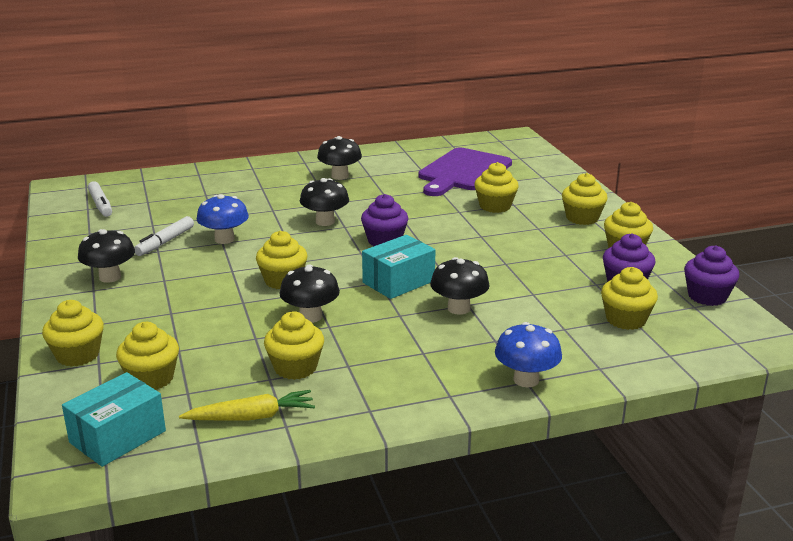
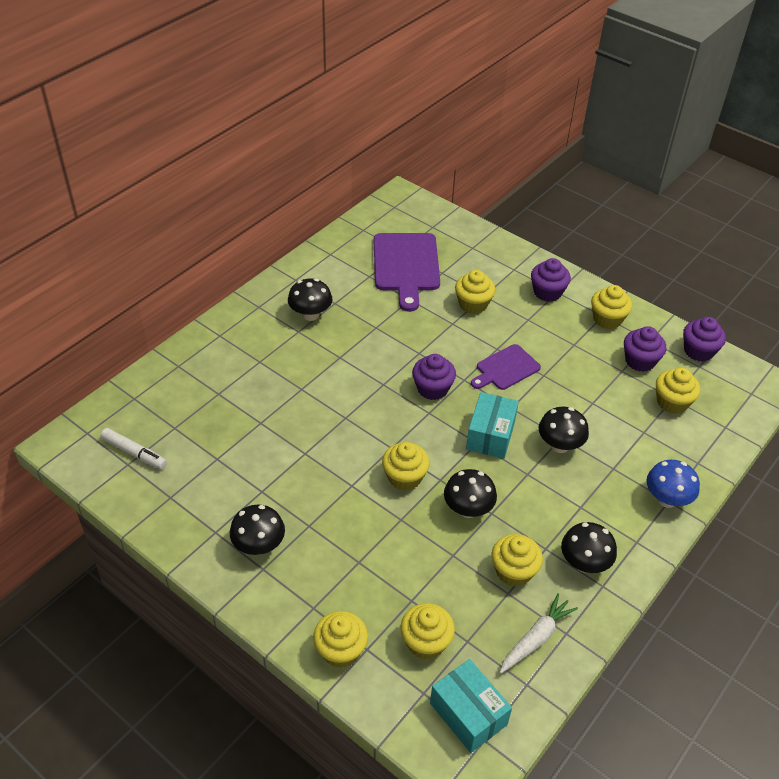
camera: 35 degrees left, 20 degrees up
(118, 437) = (468, 714): turquoise box -> turquoise box turned 45 degrees counterclockwise
(165, 242) = (255, 476): white marker -> none
(224, 239) = (302, 448): blue mushroom -> none
(251, 417) = (535, 639): yellow carrot -> white carrot
(325, 221) = (361, 385): black mushroom -> black mushroom (584, 563)
(472, 249) = (506, 368): none -> purple cutting board
(582, 218) = (547, 292): yellow cupcake -> purple cupcake

